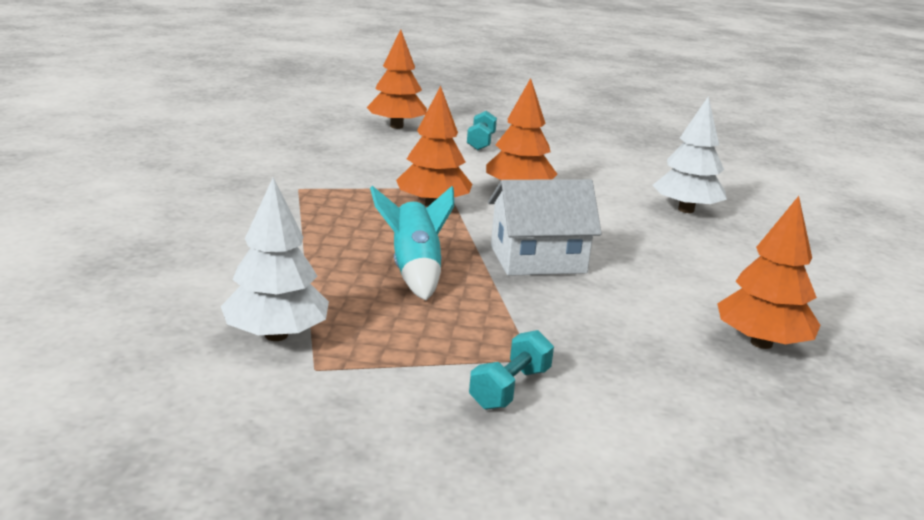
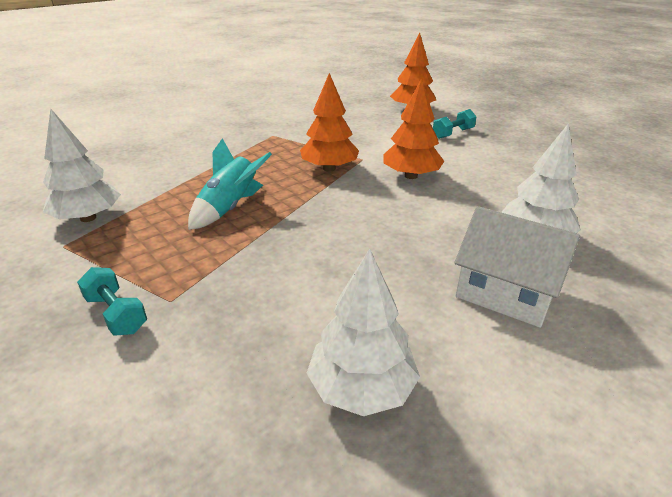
camera: 45 degrees right, 10 degrees up
(510, 388) = (116, 314): turquoise dumbbell -> turquoise dumbbell turned 60 degrees clockwise
(537, 259) = (322, 231): white house -> white house (506, 292)
(761, 343) = (361, 388): orange tree -> white tree

